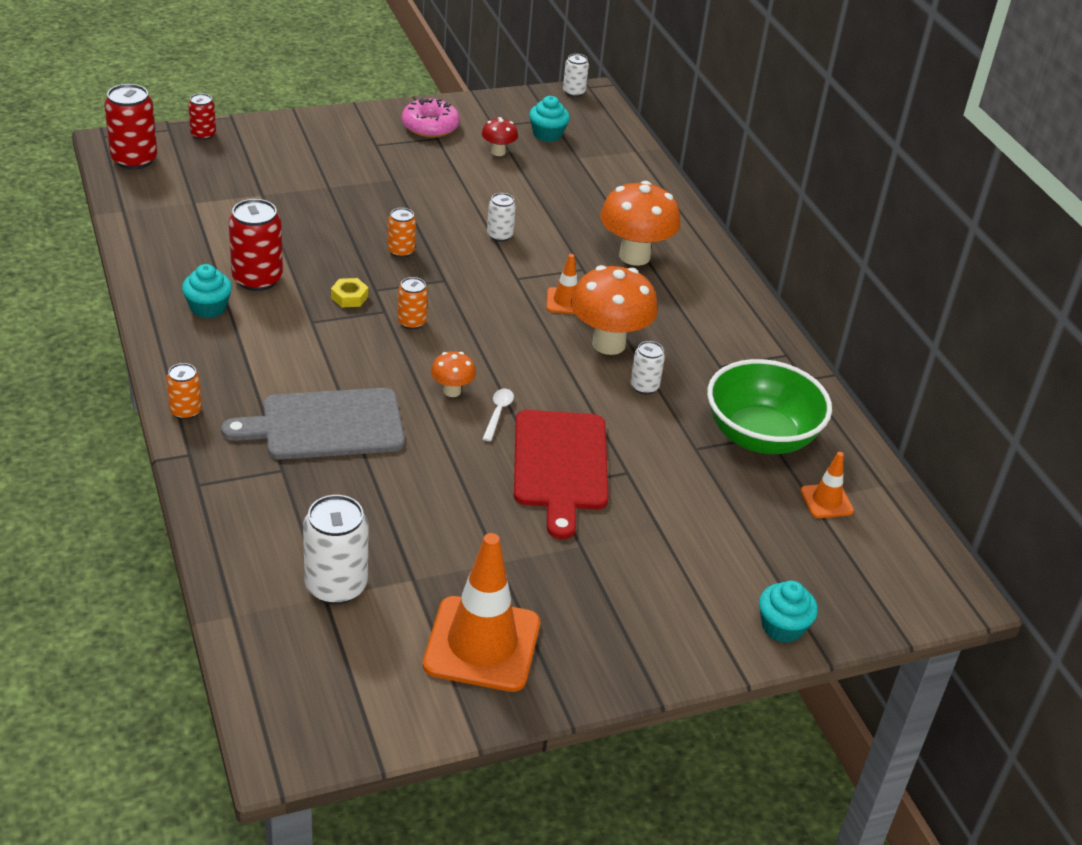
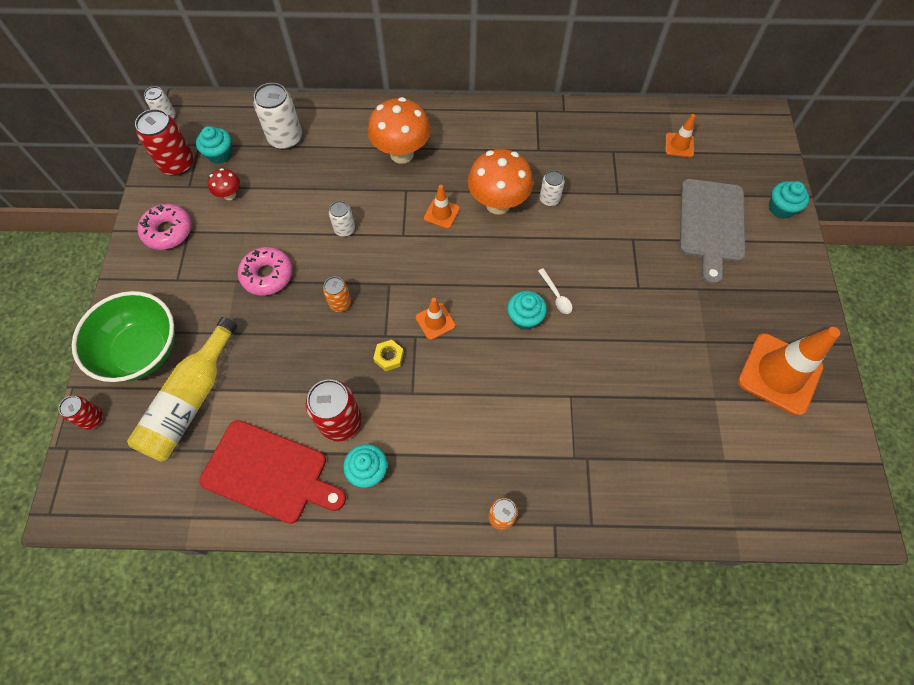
camera: 65 degrees left, 25 degrees up
(134, 160) = (107, 491): red can -> red can (177, 164)
(243, 183) = (190, 401): none -> yellow bottle
(325, 425) = (543, 414): grey cutting board -> grey cutting board (711, 224)
(336, 586) = (715, 450): white can -> white can (285, 138)
(410, 197) = (267, 275): none -> pink donut
(411, 322) = (435, 321): orange can -> orange traffic cone
(452, 391) = (524, 318): orange mushroom -> turquoise cupcake
(498, 413) = (556, 295): white spoon -> white spoon turned 150 degrees counterclockwise
(560, 465) = (619, 275): red cutting board -> red cutting board (269, 473)
(760, 436) = (614, 155): green bowl -> green bowl (141, 351)

